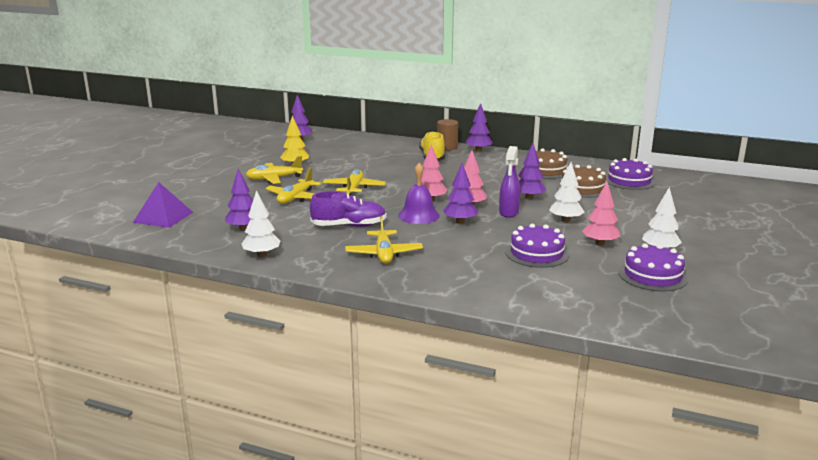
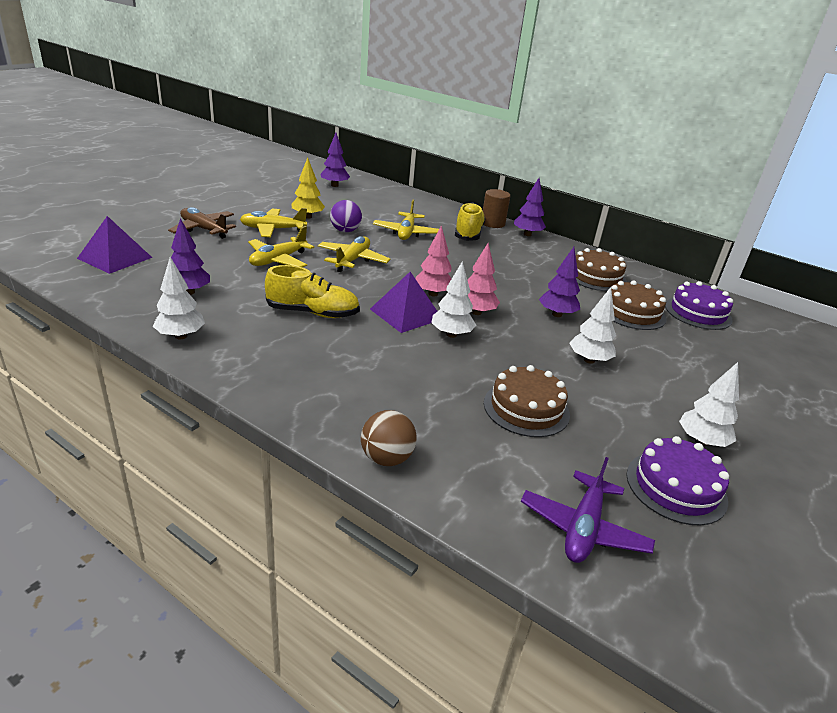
camera: 10 degrees right, 10 degrees up
(217, 187) = (204, 229): none -> brown plane
(333, 170) = (345, 231): none -> purple ball
(349, 226) = (313, 313): purple shoe -> yellow shoe
(384, 254) = (327, 366): yellow plane -> yellow plane (406, 233)
(418, 215) = (406, 314): purple bell -> purple pyramid
(460, 222) = (451, 334): purple tree -> white tree
(460, 293) = (387, 458): none -> brown ball
(508, 212) = (520, 332): purple spray bottle -> none
(536, 253) = (526, 408): purple cake -> brown cake
(600, 243) = (620, 410): pink tree -> none
(604, 303) = (583, 528): none -> purple plane

